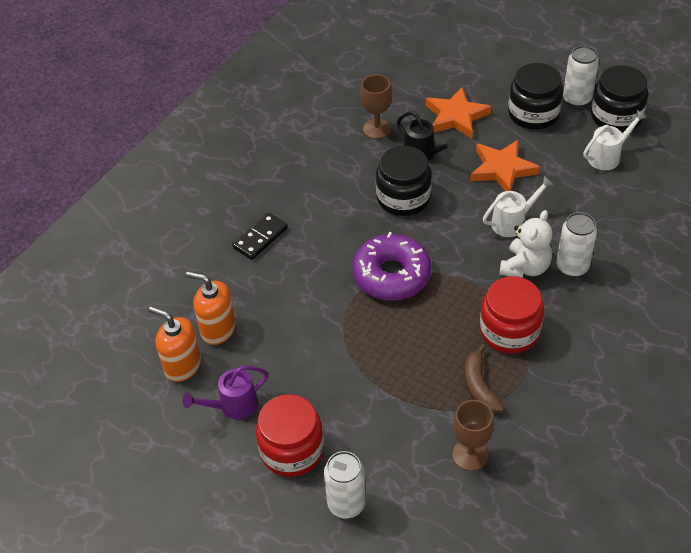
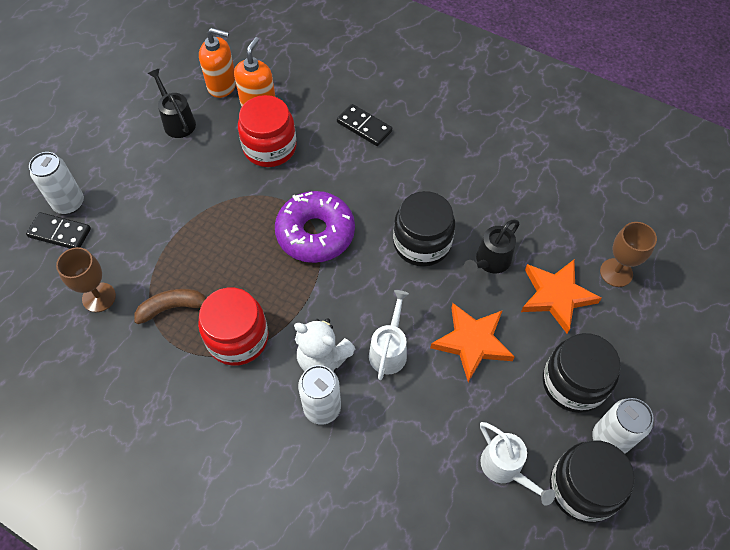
camera: 85 degrees right, 10 degrees up
(182, 365) = (222, 85): orange soap dispenser -> orange soap dispenser turned 75 degrees clockwise
(232, 406) = (177, 121): purple watering can -> black watering can
(292, 450) = (128, 164): red jar -> red jar (270, 147)
(376, 129) = (525, 217): brown goblet -> brown goblet (616, 272)
(387, 507) = (60, 233): none -> black domino
(513, 222) = (389, 350): white watering can -> white watering can turned 135 degrees counterclockwise

